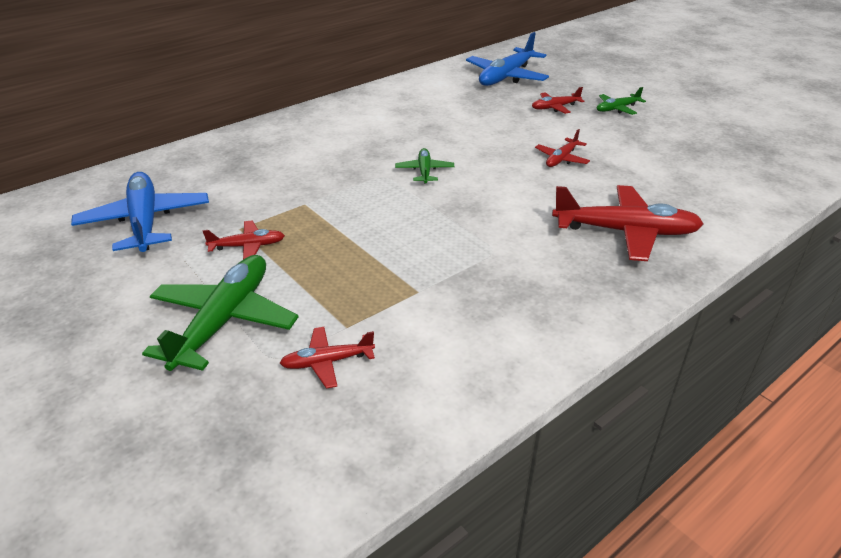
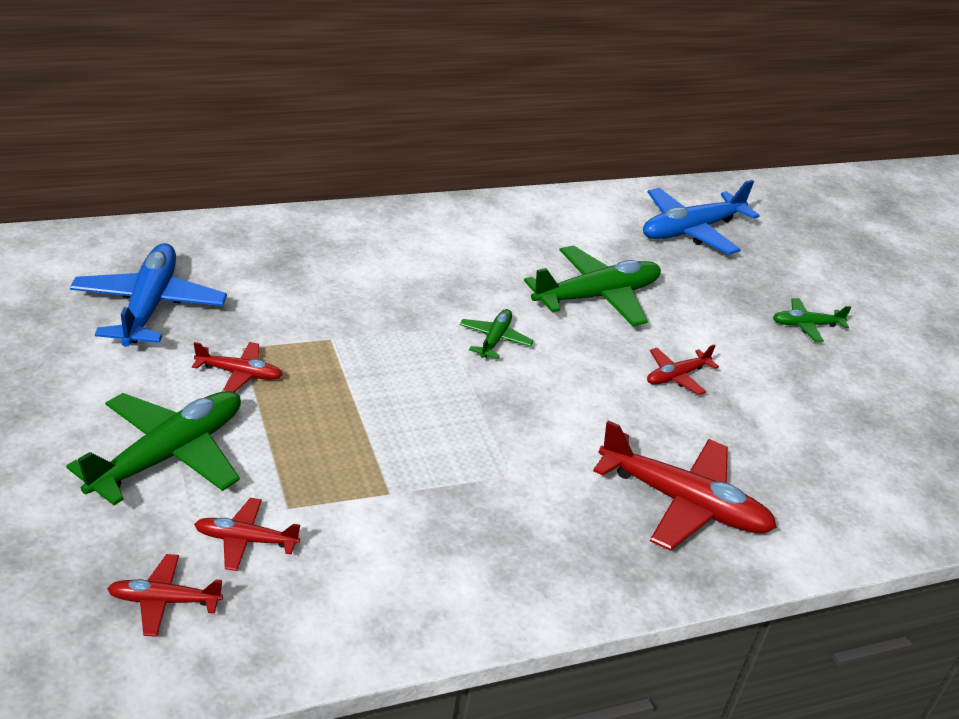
camera: 15 degrees right, 0 degrees up
(474, 128) = (596, 297): none -> green plane
(555, 107) = (723, 298): red plane -> red plane (164, 601)

